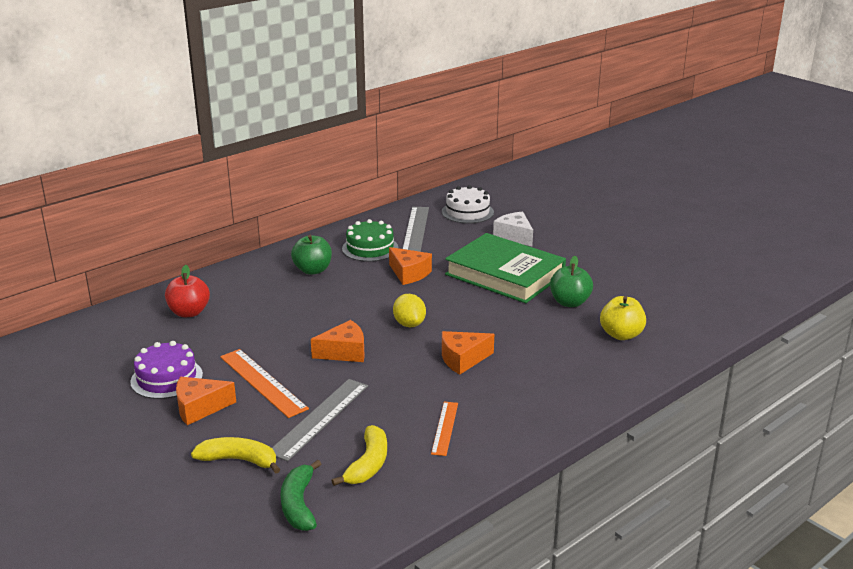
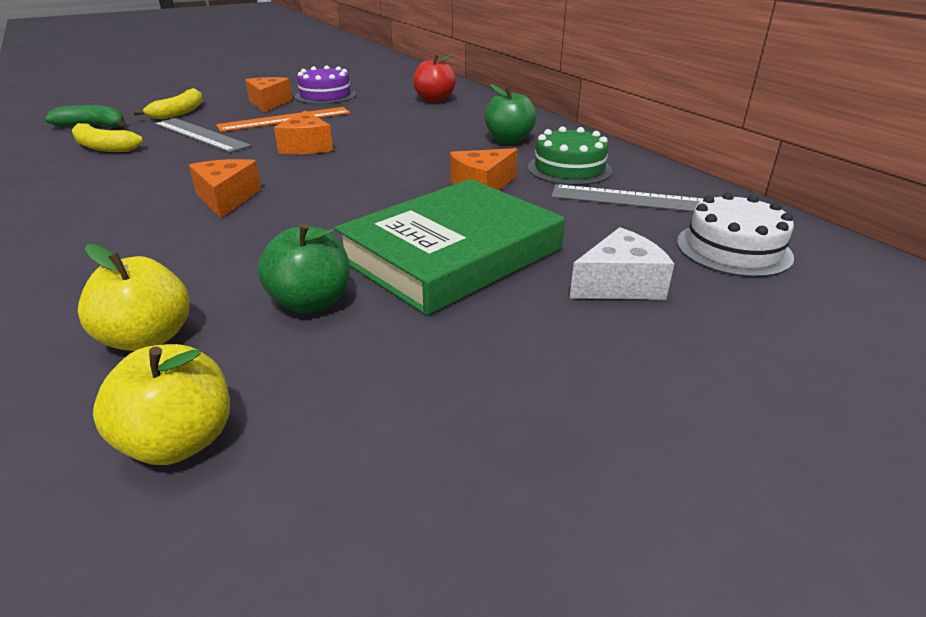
camera: 100 degrees right, 5 degrees up
(409, 324) = (340, 177): yellow lemon -> none
(445, 428) = (106, 179): orange ruler -> none
(668, 308) = (180, 441): none -> yellow apple

